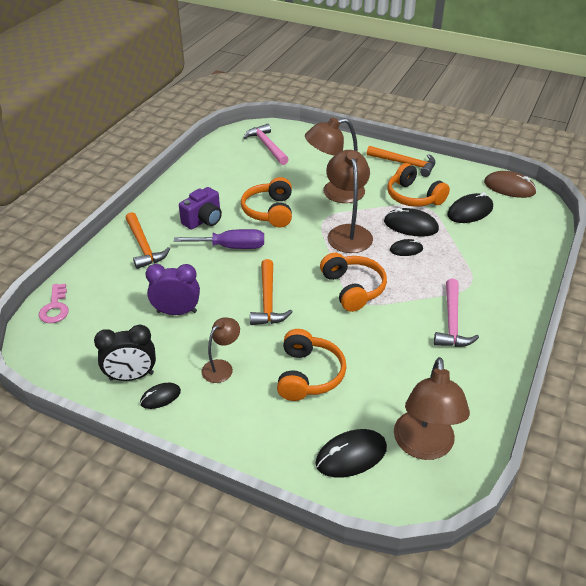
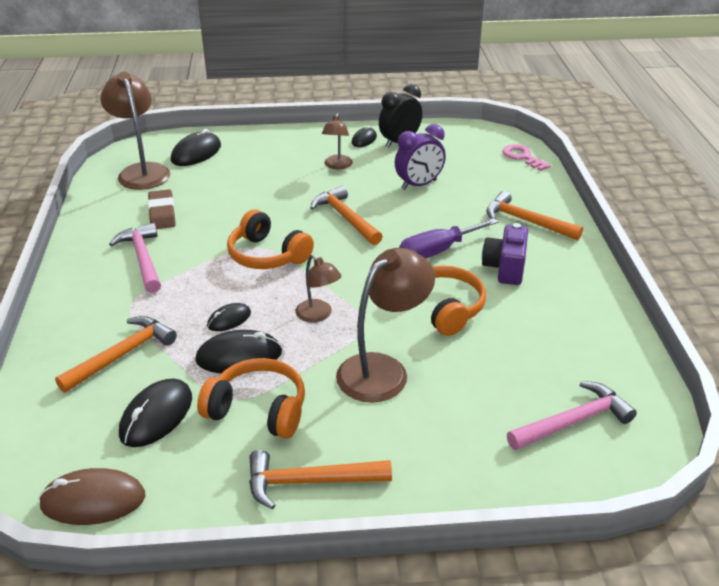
camera: 150 degrees right, 5 degrees down
(267, 146) = (573, 422): pink hammer -> pink hammer turned 60 degrees counterclockwise
(308, 375) = (261, 182): orange headphones -> none
(347, 232) = (318, 315): brown lamp -> brown lamp, size x0.56
(421, 369) = (162, 213): none -> brown eraser
(483, 250) = (122, 355): none -> orange hammer

